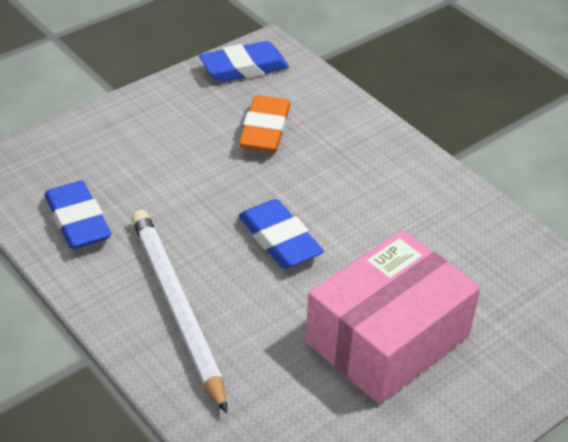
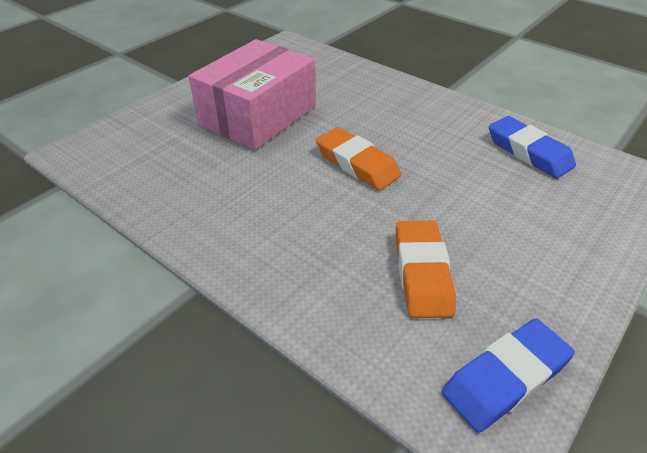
camera: 170 degrees right, 0 degrees up
(176, 307) = (411, 112): white pencil -> none
(280, 240) = (357, 164): blue eraser -> orange eraser

